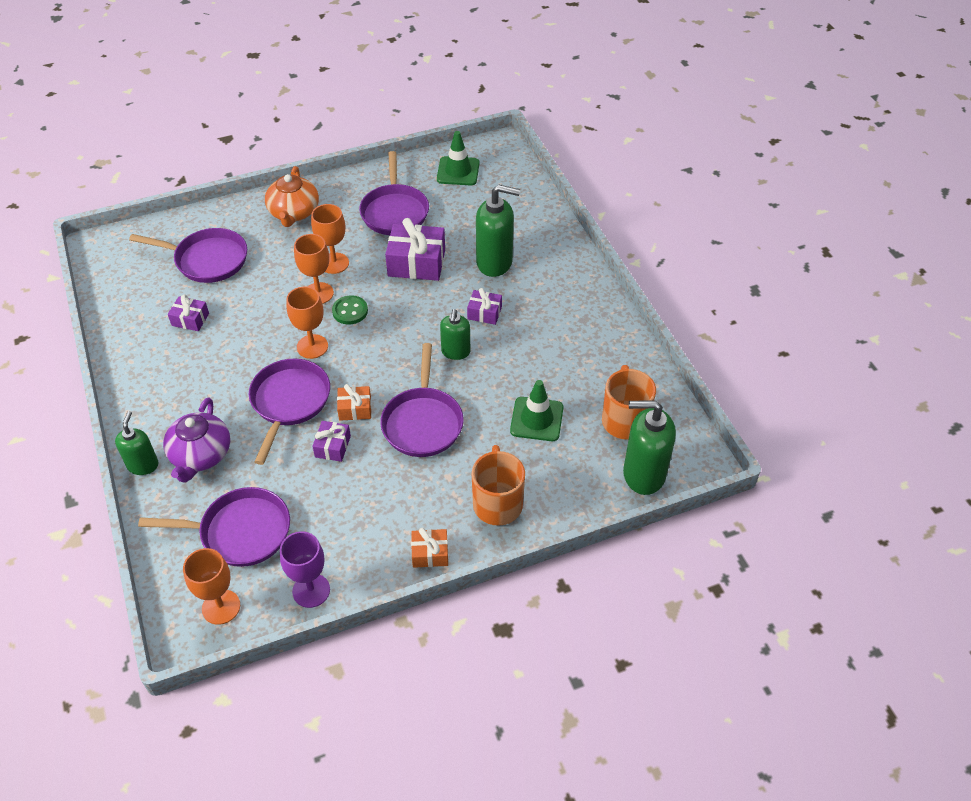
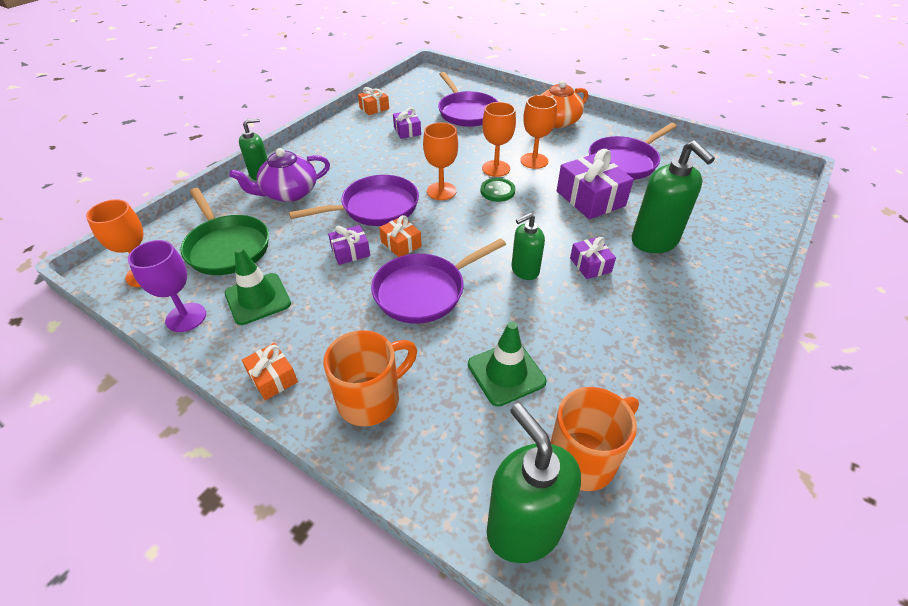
camera: 55 degrees right, 5 degrees down
(116, 322) = (374, 108): none -> orange gift
(240, 532) = (227, 247): purple pan -> green pan
(458, 171) = (716, 170): green traffic cone -> green traffic cone (258, 299)

